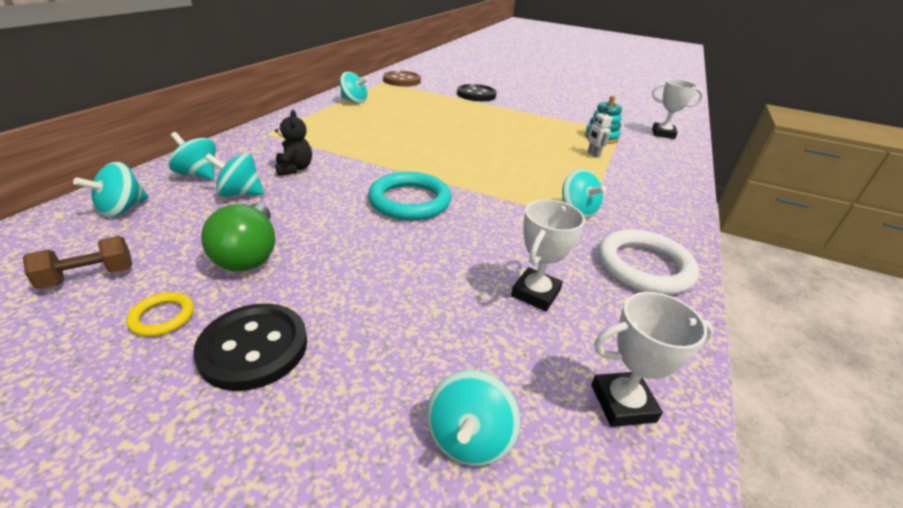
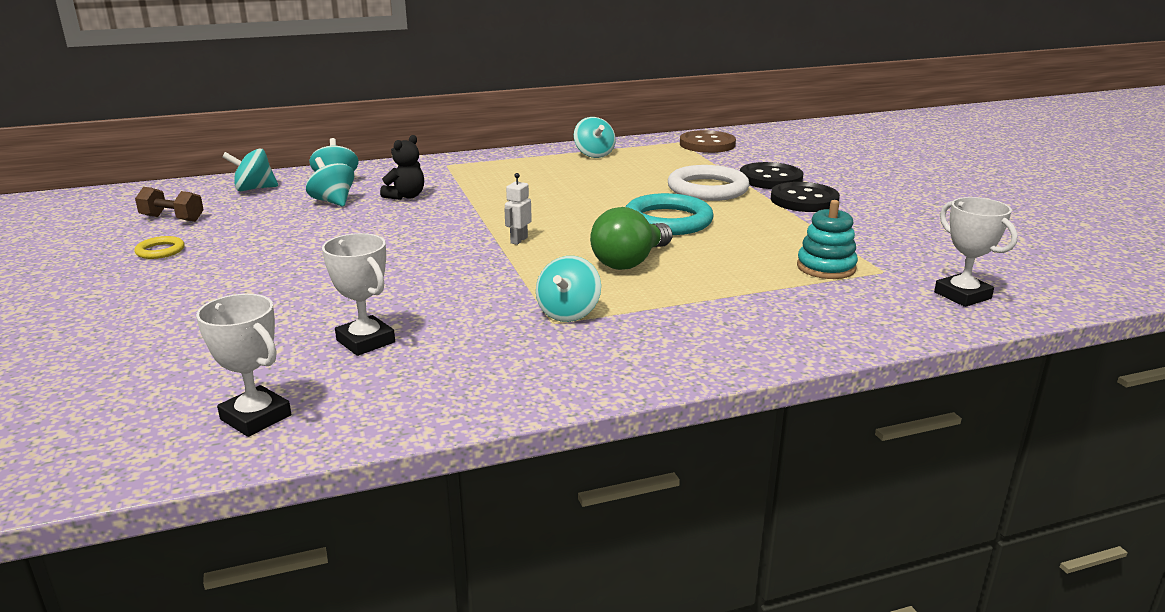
camera: 50 degrees right, 10 degrees down
(249, 254) = (259, 239): green light bulb -> green light bulb (630, 262)
(254, 348) = (162, 283): black button -> black button (804, 200)
(410, 201) = (435, 248): turquoise ring -> turquoise ring (668, 221)
(469, 438) = (152, 374): turquoise spinning top -> none
(535, 293) = (366, 341): white trophy -> white trophy turned 60 degrees clockwise
(593, 154) = (752, 279): white robot -> white robot (518, 240)
(644, 266) = (506, 375): white ring -> white ring (707, 189)

